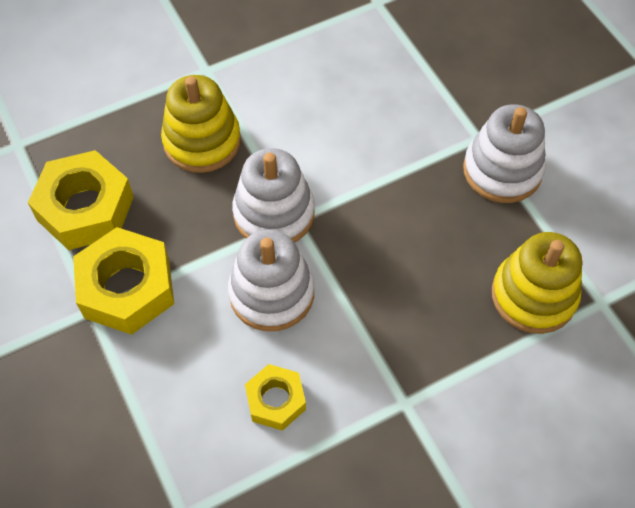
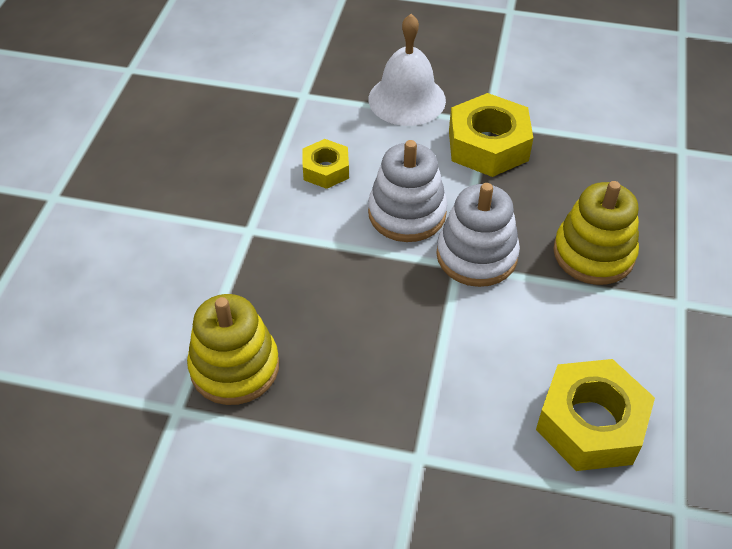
camera: 130 degrees right, 10 degrees down
(85, 208) = (581, 157): yellow nut -> yellow nut (590, 423)
(111, 405) = (407, 99): none -> white bell
(502, 170) = (366, 446): white stacking toy -> none

